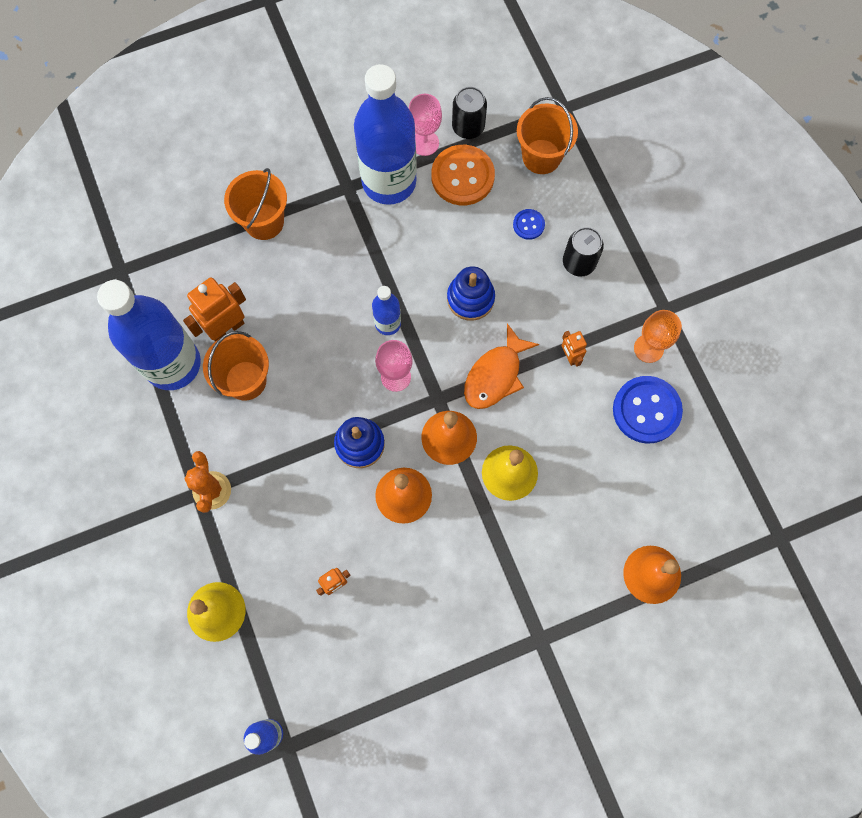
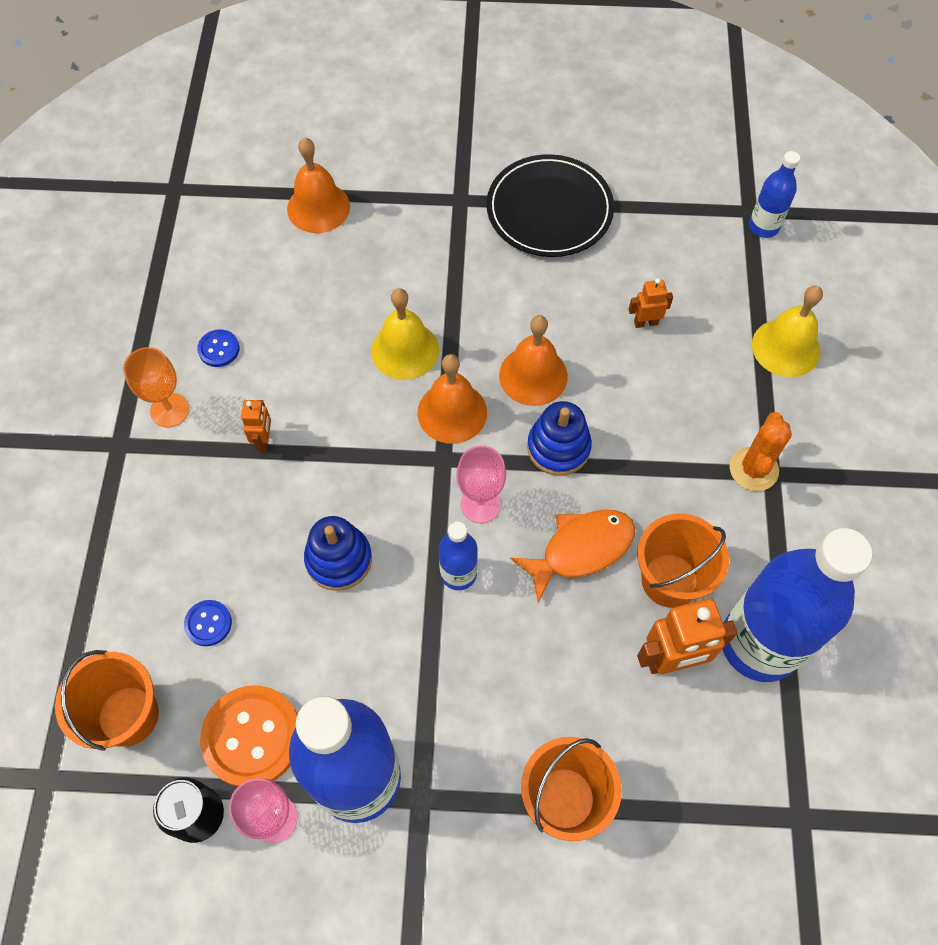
camera: 155 degrees left, 10 degrees down
(460, 664) = (549, 209): none -> black plate
(495, 375) = (361, 456): orange fish -> orange fish (581, 549)
(579, 262) = (179, 544): black can -> none
(646, 410) = (219, 349): blue button -> blue button, size x0.49

